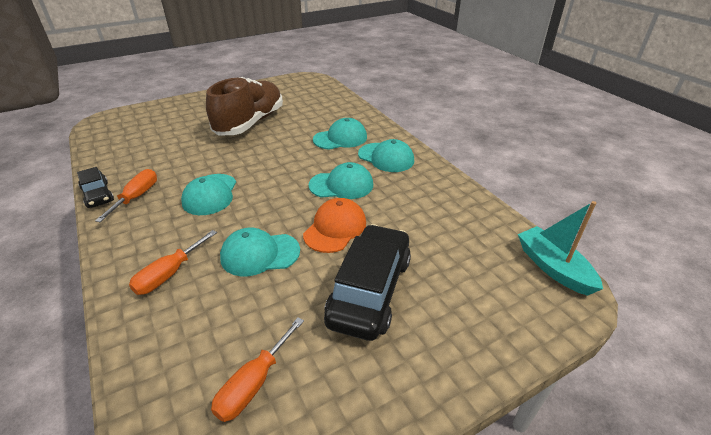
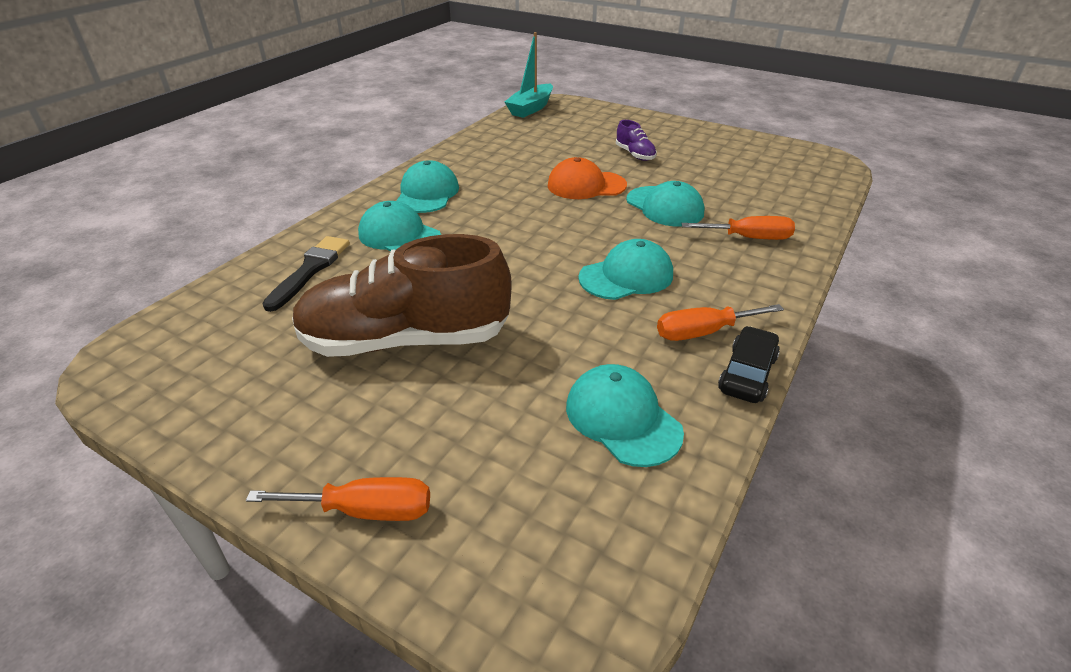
camera: 120 degrees left, 0 degrees up
(254, 383) = (757, 167): orange screwdriver -> orange screwdriver (365, 510)
(332, 113) = (310, 270): none -> black brush
(341, 185) = (513, 202): turquoise cap -> turquoise cap (622, 418)
(370, 290) = (635, 154): black car -> purple shoe

